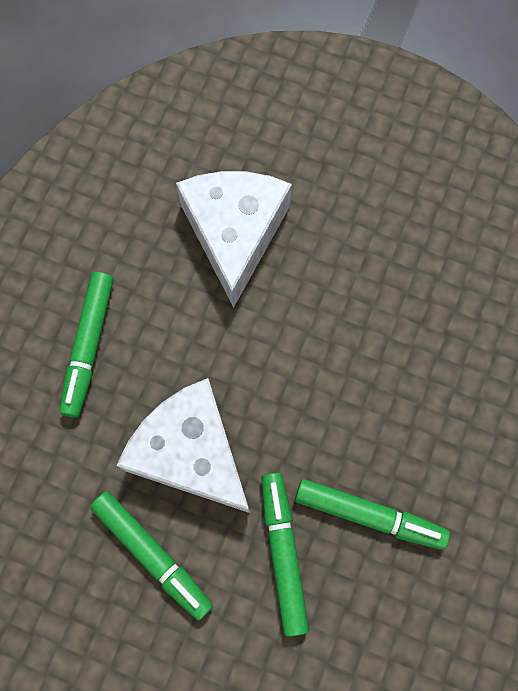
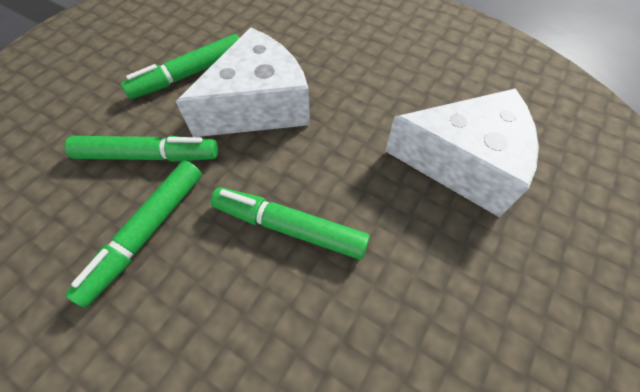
camera: 100 degrees right, 15 degrees down
(89, 346) = (362, 55): green marker -> green marker (289, 227)

